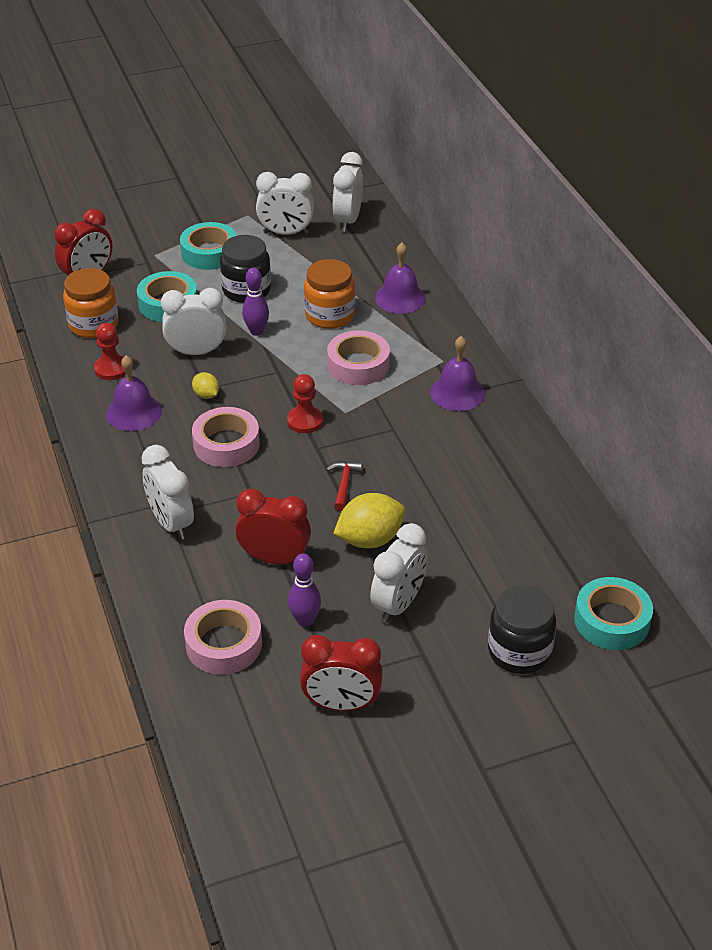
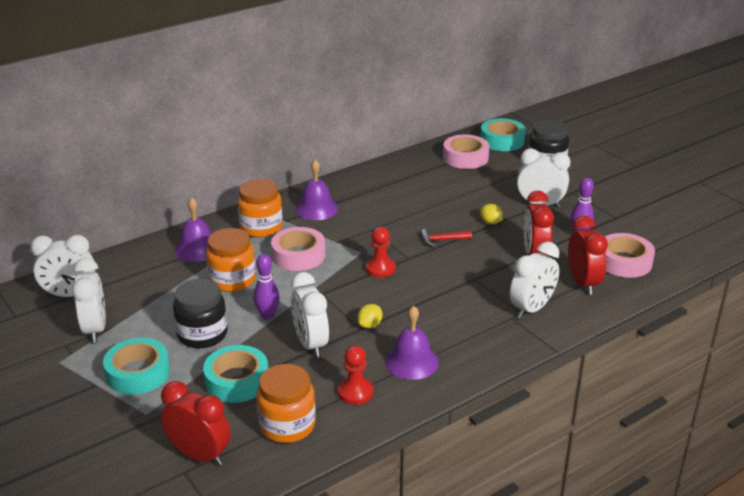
camera: 105 degrees left, 10 degrees down
(226, 444) = (427, 301): pink tape -> pink tape (465, 157)
(341, 704) = (633, 212): red clock -> red clock (582, 283)
(370, 539) = (490, 222): yellow lemon -> yellow lemon, size x0.52
(428, 345) = (261, 227): none -> orange jar

